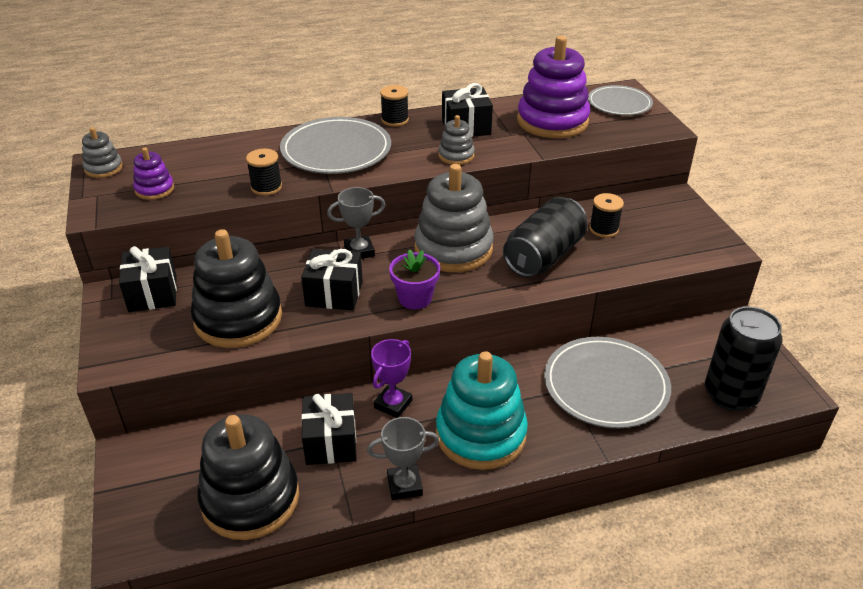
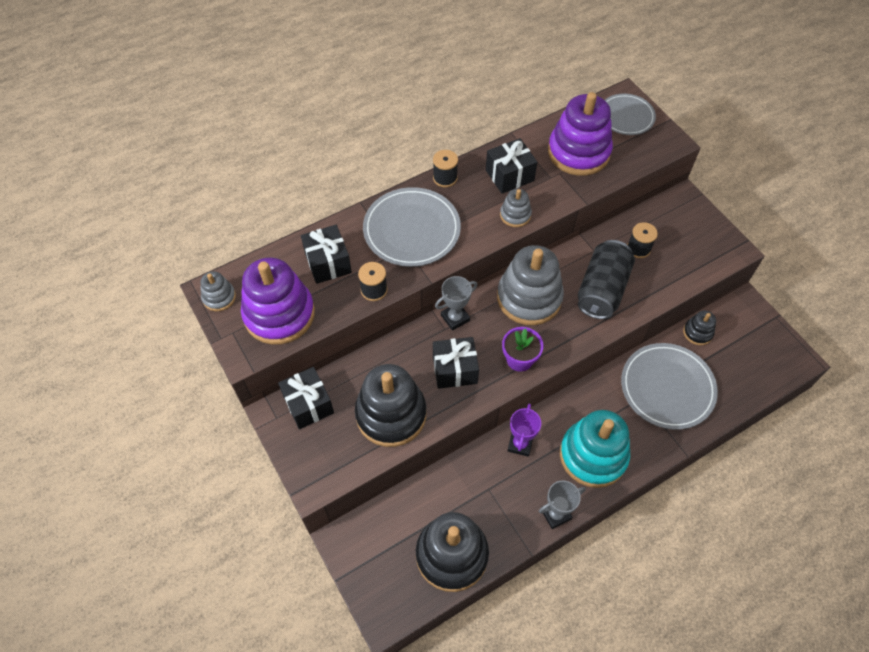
camera: 15 degrees left, 20 degrees up
(154, 189) = (279, 314): purple stacking toy -> purple stacking toy, size x2.11
(331, 442) = (488, 490): black gift -> black gift (328, 263)
(665, 340) = (697, 332): none -> black stacking toy
(730, 395) = (756, 374): black can -> none

